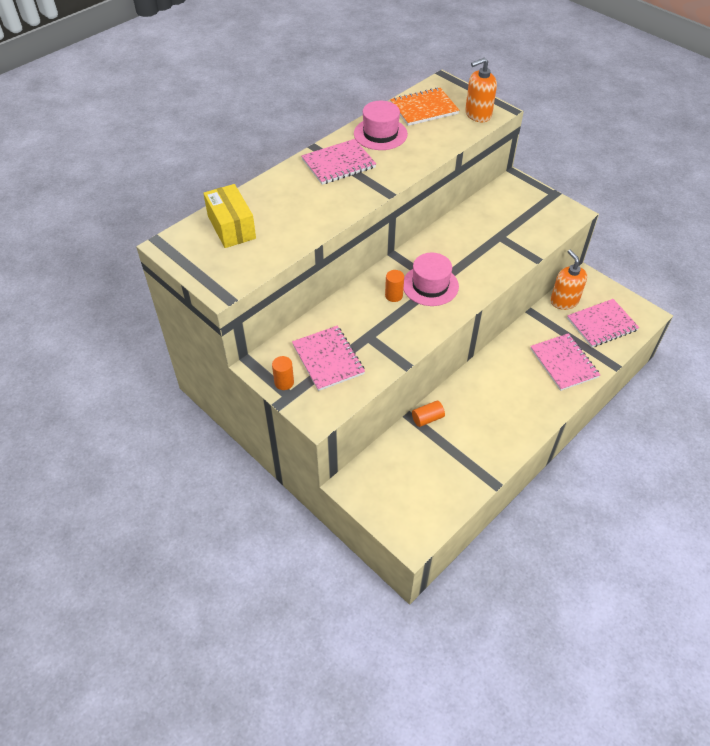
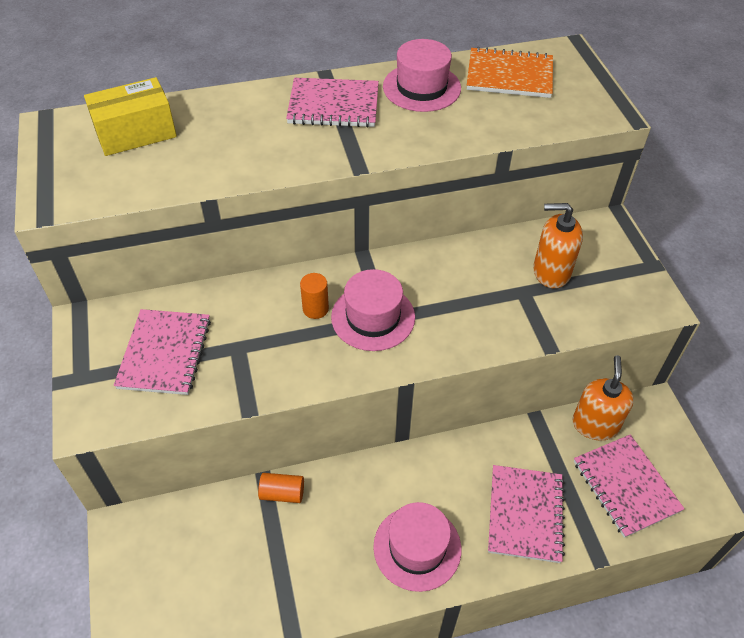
camera: 30 degrees right, 0 degrees up
(231, 227) = (136, 133): yellow box -> yellow box turned 60 degrees clockwise
(284, 382) = (90, 357): orange cylinder -> none
(478, 114) = (577, 109): orange soap dispenser -> orange soap dispenser (551, 272)
(522, 407) = (417, 547): none -> pink hat
(601, 324) = (625, 486): pink notebook -> pink notebook turned 60 degrees clockwise

